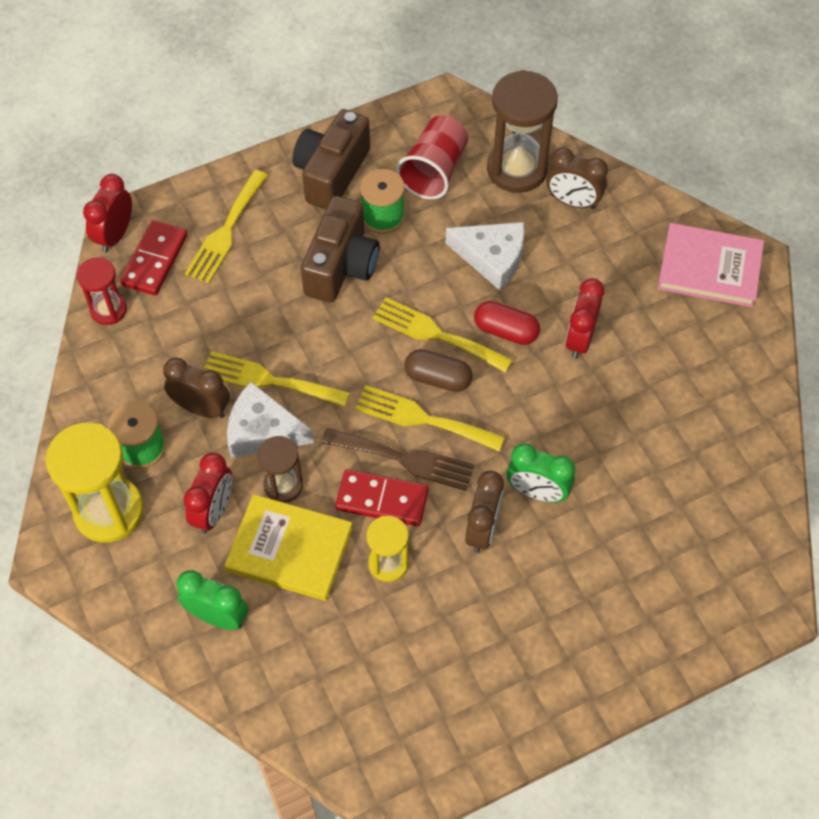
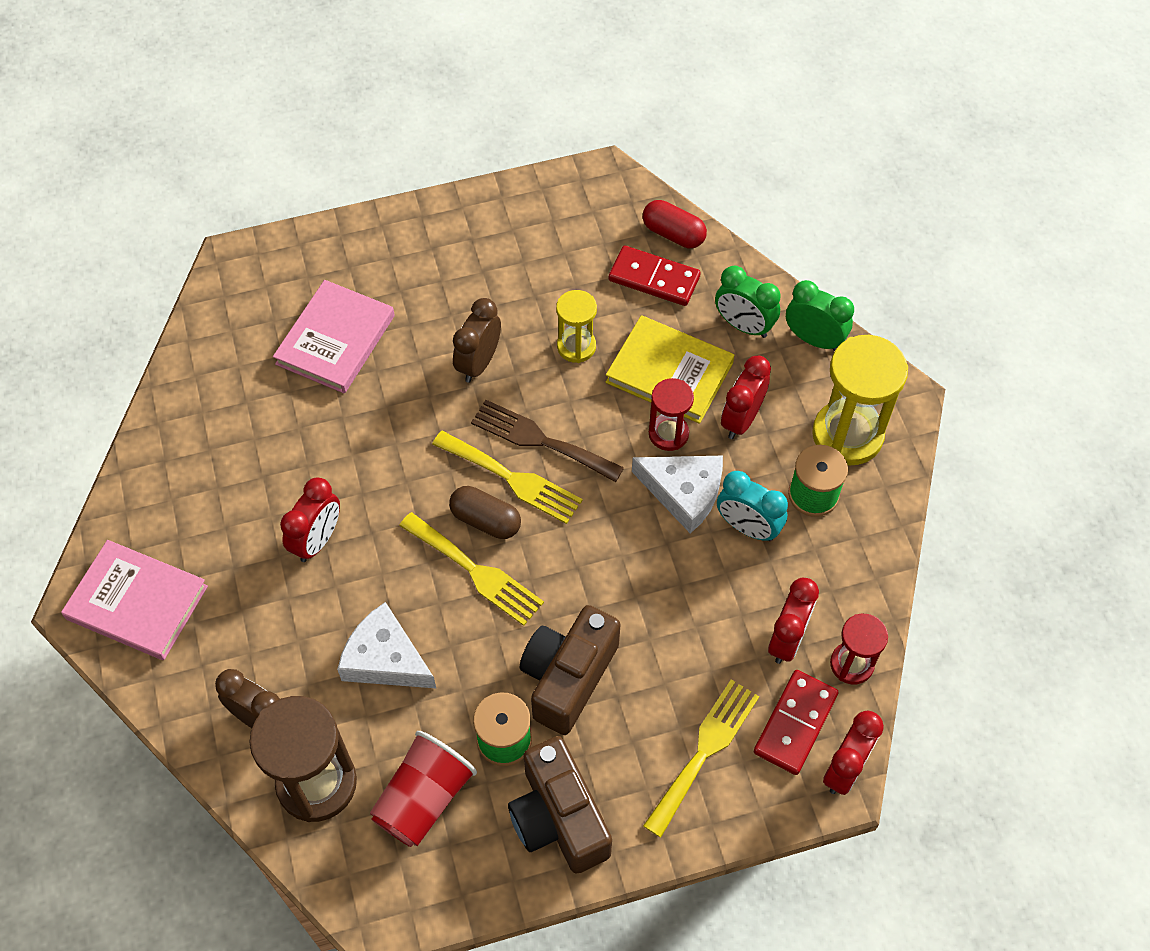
camera: 170 degrees left, 0 degrees up
(163, 321) = (787, 639): none -> red clock
(201, 408) = (747, 527): brown clock -> turquoise clock
(268, 380) = (671, 547): yellow fork -> none
(283, 485) = (668, 433): brown hourglass -> red hourglass
(331, 173) = (558, 818): brown camera -> brown camera turned 120 degrees clockwise
(382, 500) = (571, 404): red domino -> red domino (654, 278)
(506, 331) = (396, 563): red capsule -> red capsule (673, 234)
(537, 492) = (415, 388): green clock -> green clock (813, 339)
(632, 531) = (335, 340): none -> pink book

